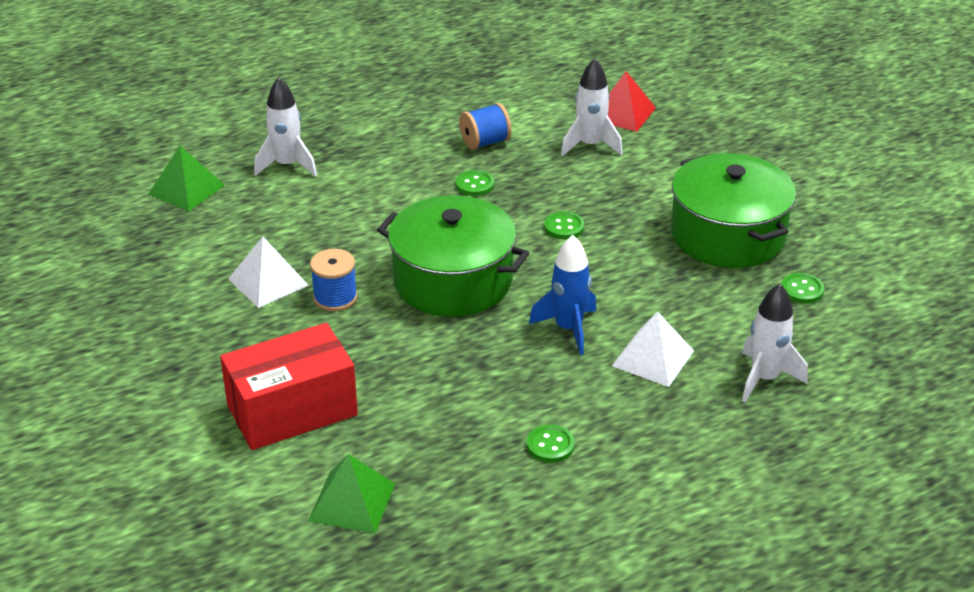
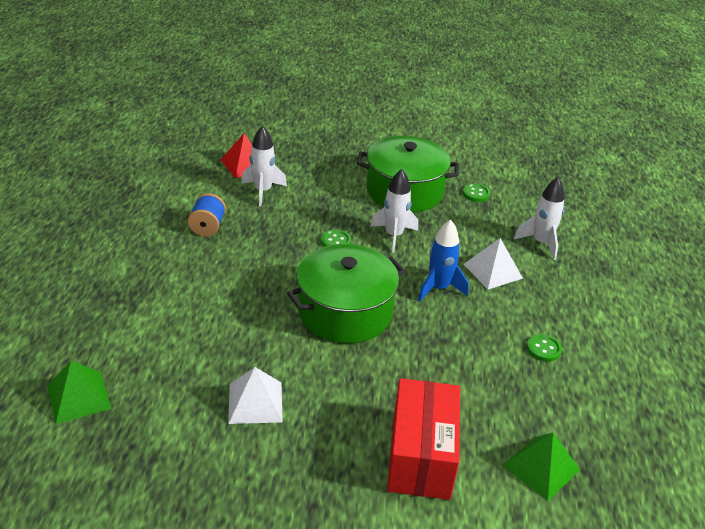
camera: 60 degrees left, 0 degrees up
(287, 165) = (117, 327): white rocket -> white rocket (393, 236)
(335, 297) = (309, 375): blue spool -> none
(474, 185) = (250, 253): green button -> none

